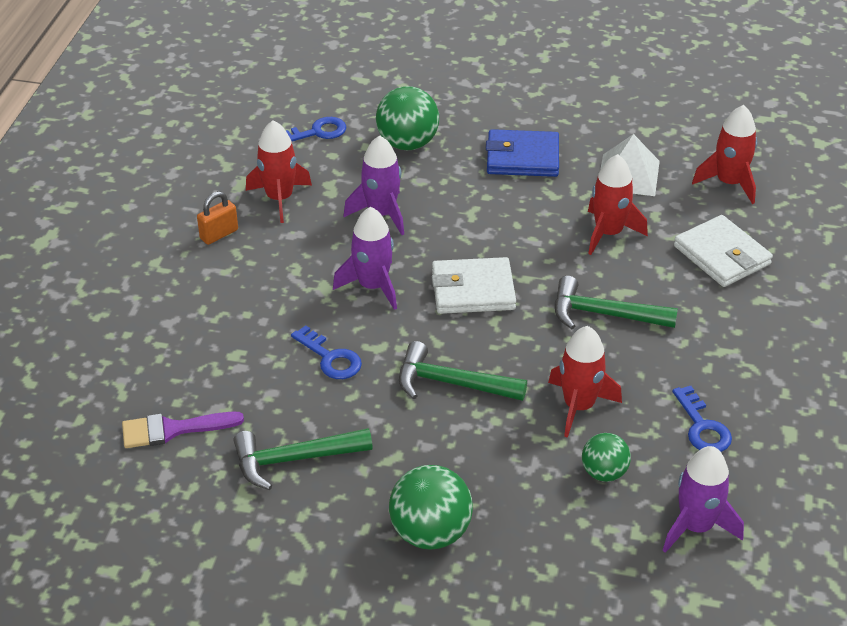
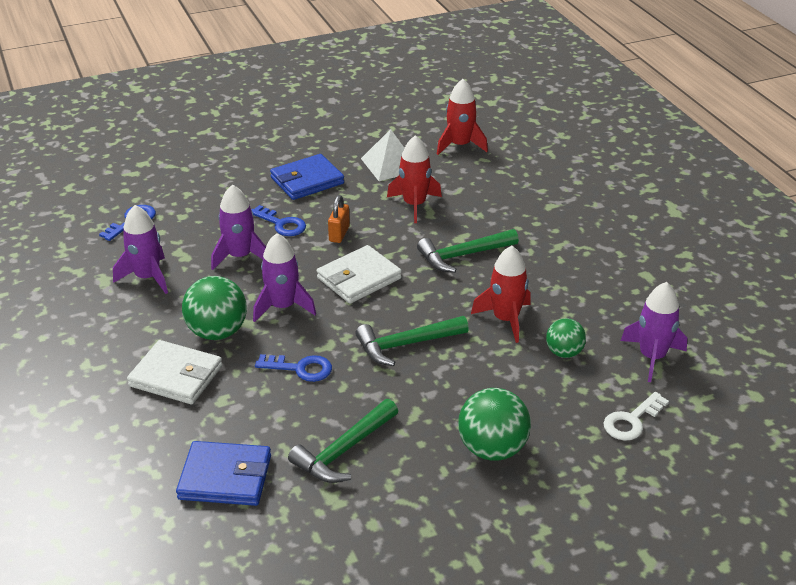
camera: 35 degrees left, 5 degrees down
(173, 429) = (225, 477): purple brush -> blue wallet
(219, 234) = (122, 322): orange padlock -> orange padlock (339, 234)
(279, 198) = (148, 277): red rocket -> purple rocket
(407, 144) = (212, 202): green ball -> green ball (217, 332)
(600, 581) = (631, 421): none -> white key
(702, 427) = (594, 296): blue key -> blue key (282, 224)
(722, 255) = (500, 189): white wallet -> white wallet (176, 376)

